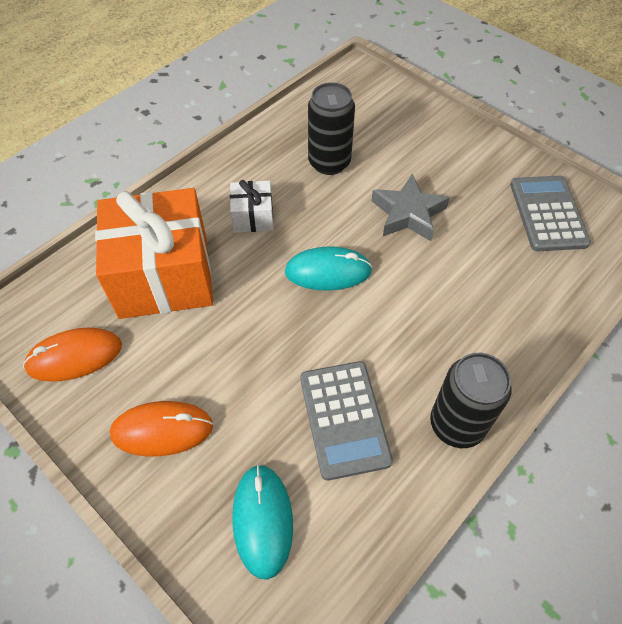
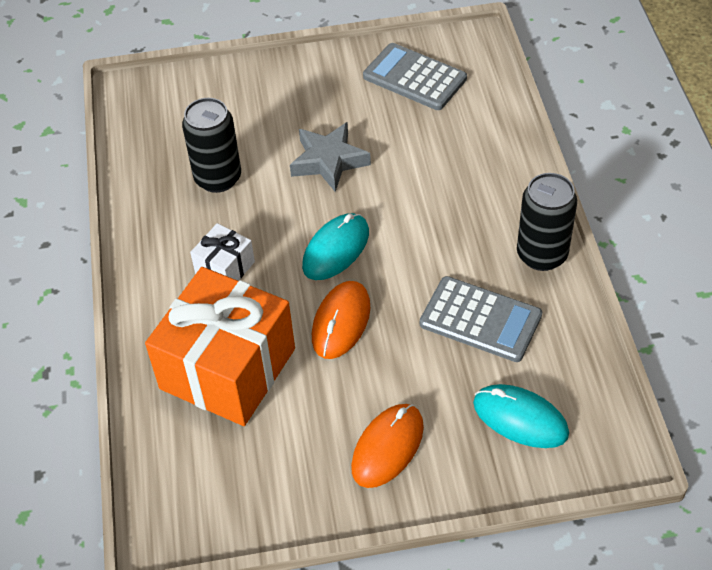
camera: 50 degrees left, 5 degrees down
(74, 357) = (255, 480): orange mouse -> orange mouse (341, 322)

